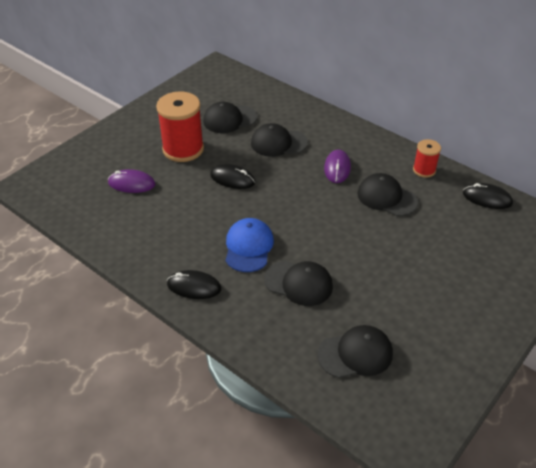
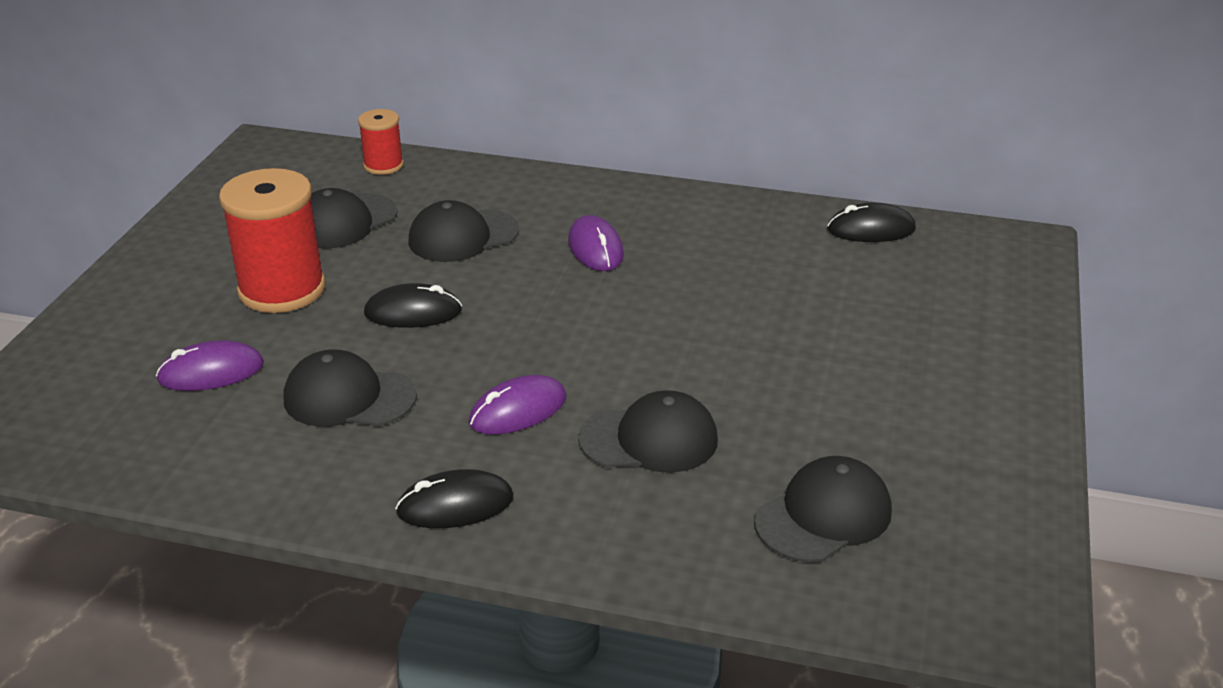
camera: 25 degrees left, 10 degrees down
(248, 247) = (518, 410): blue cap -> purple mouse
(386, 197) = (711, 269): black cap -> black cap (349, 397)
(424, 170) = (744, 215): red spool -> red spool (383, 165)

